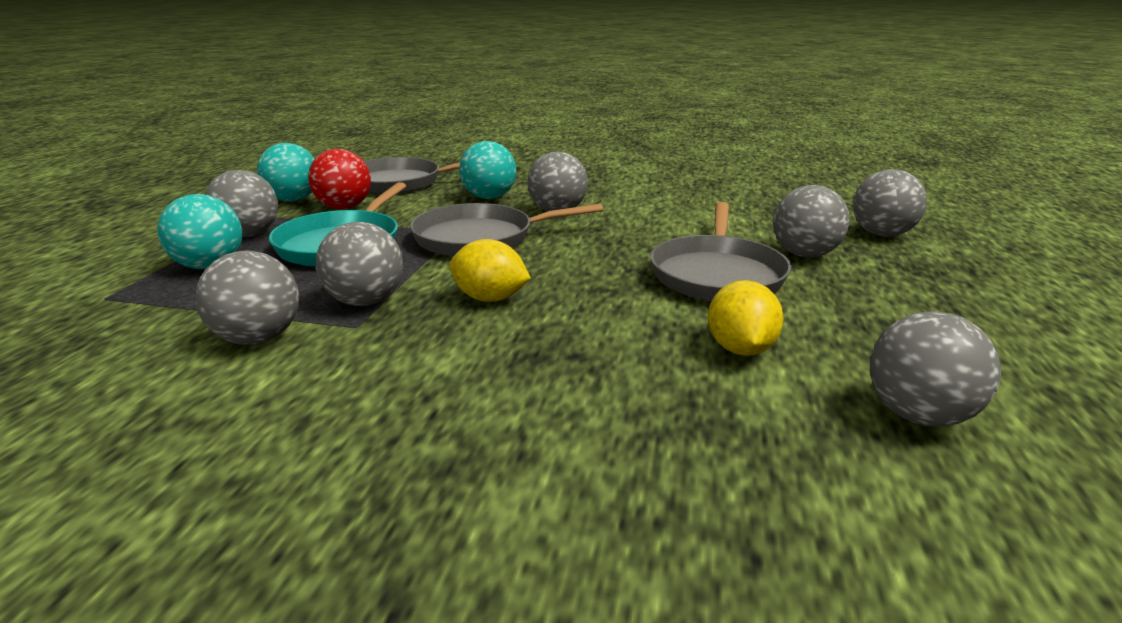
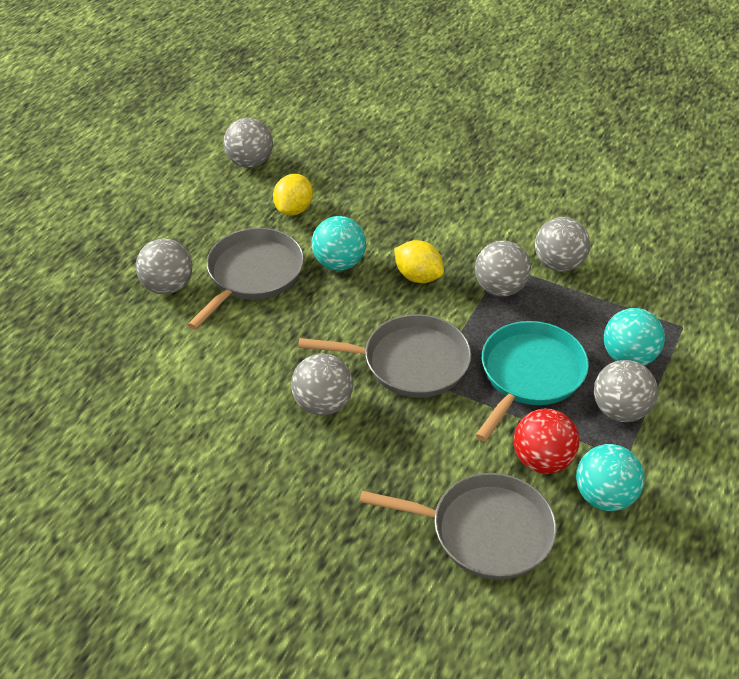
camera: 165 degrees left, 20 degrees up
(489, 197) = (383, 456): turquoise ball -> turquoise ball (339, 263)
(881, 234) = (74, 303): grey ball -> none

